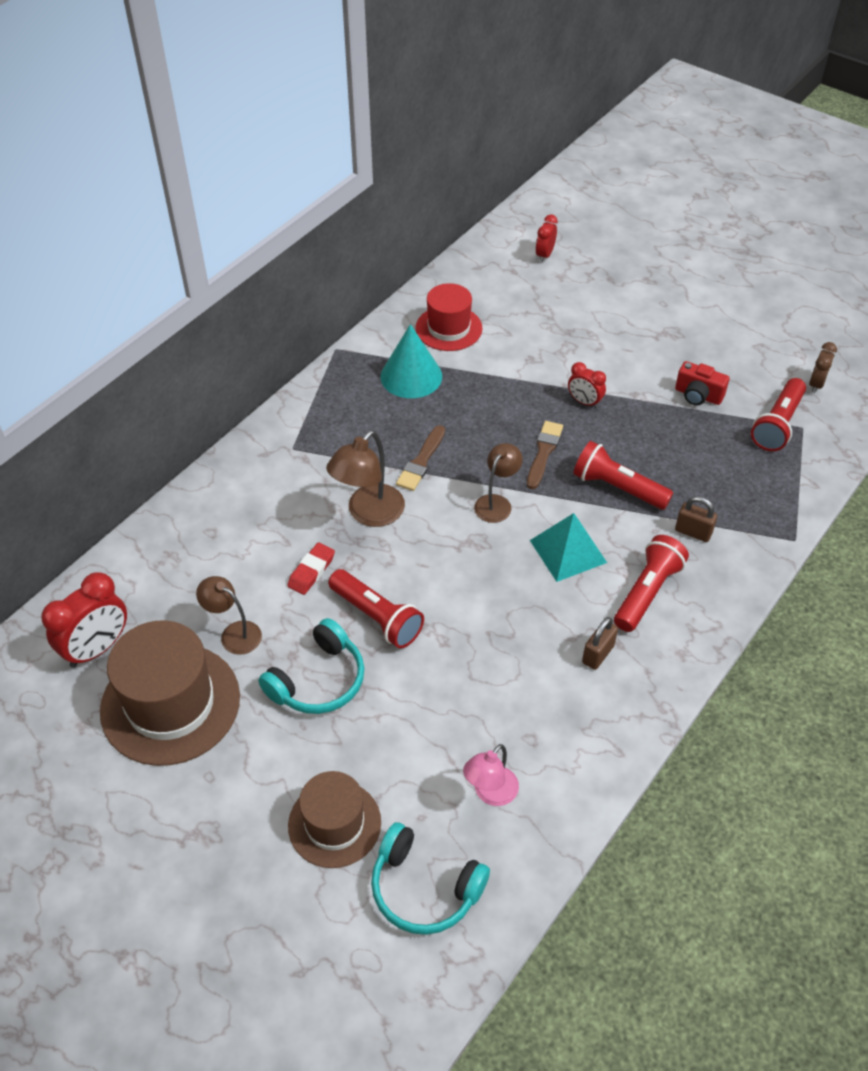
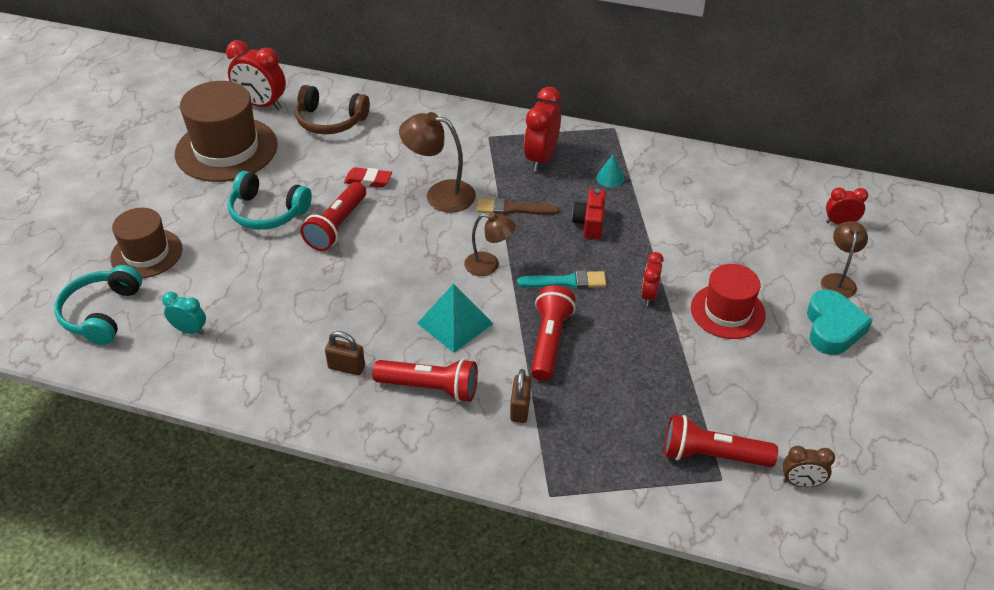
camera: 70 degrees right, 5 degrees down
(177, 583) = (330, 121): none -> brown headphones
(234, 633) = (295, 160): brown lamp -> brown lamp (838, 280)
(353, 417) = (541, 158): none -> red clock
(411, 376) = (610, 178): turquoise cone -> turquoise cone, size x0.49
(449, 328) = (686, 185): red hat -> red hat (727, 311)
(490, 793) = (190, 330): pink lamp -> turquoise clock
(543, 452) = (566, 281): brown brush -> turquoise brush
(664, 307) = (832, 328): none -> turquoise heart
(698, 395) = (714, 379): red camera -> red camera (590, 223)

